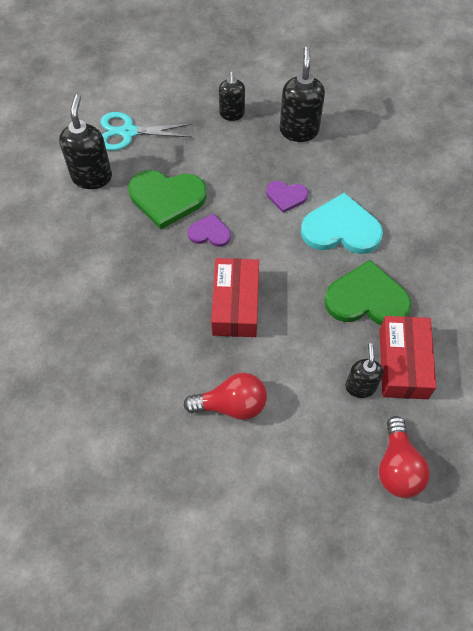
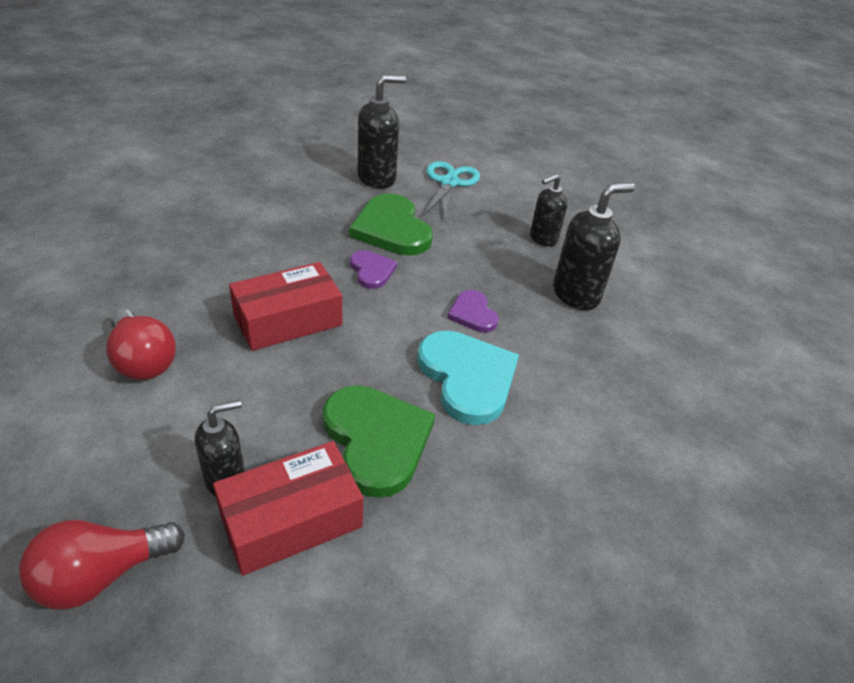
camera: 55 degrees right, 20 degrees down
(128, 132) = (449, 183): turquoise scissors -> turquoise scissors turned 45 degrees clockwise

